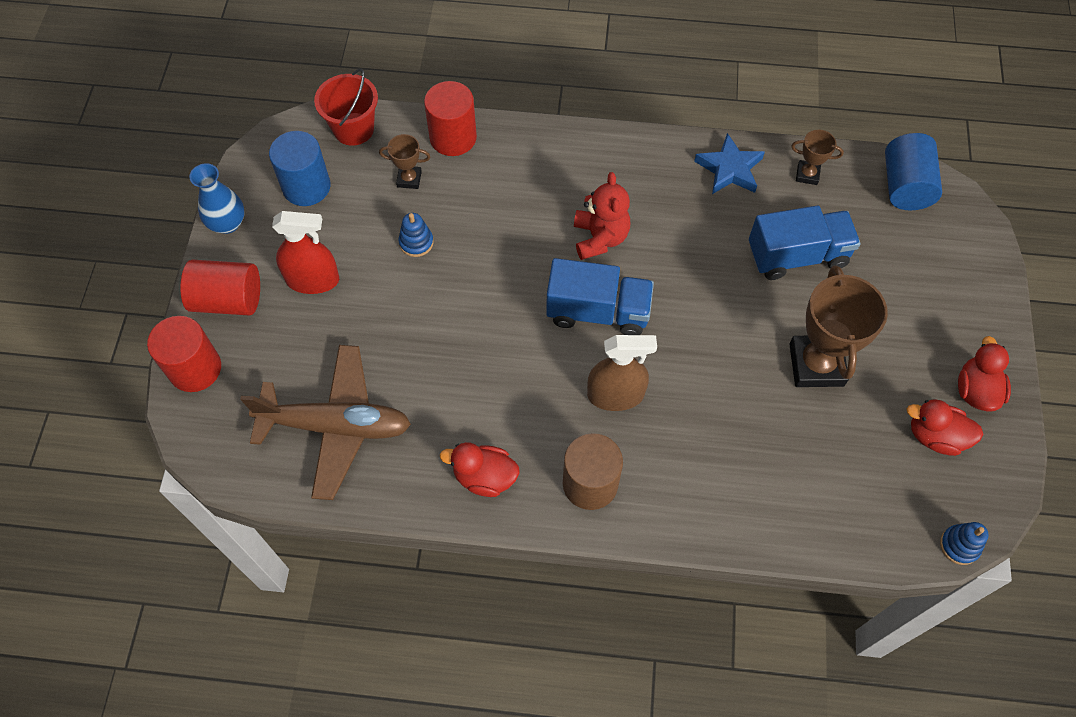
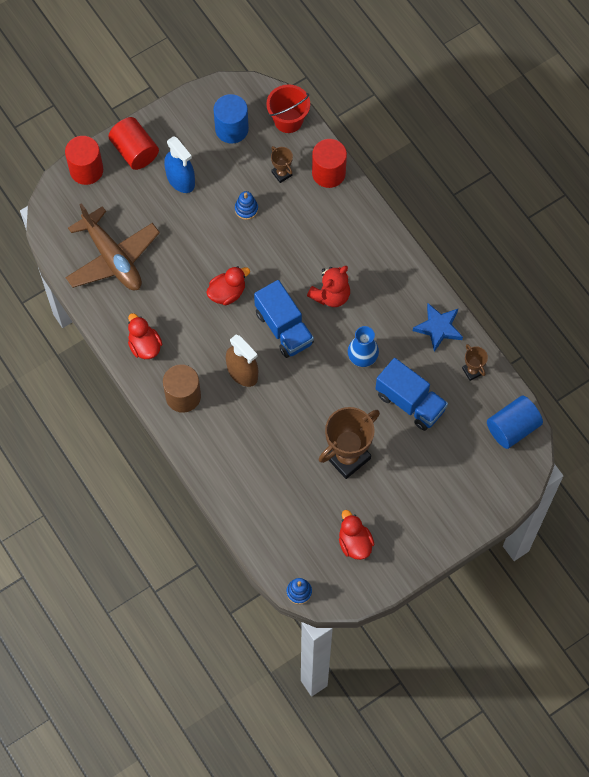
camera: 50 degrees right, 5 degrees up
(227, 223) = (176, 112): blue vase -> blue vase (362, 357)
(313, 280) = (180, 179): red spray bottle -> blue spray bottle
(975, 390) = (402, 546): red duck -> red duck (227, 293)

